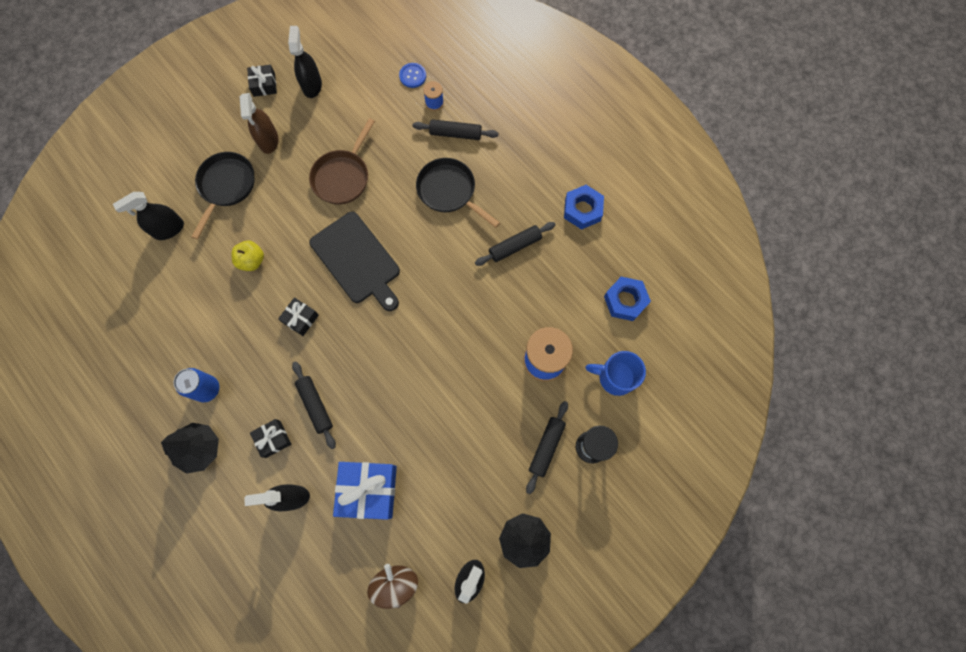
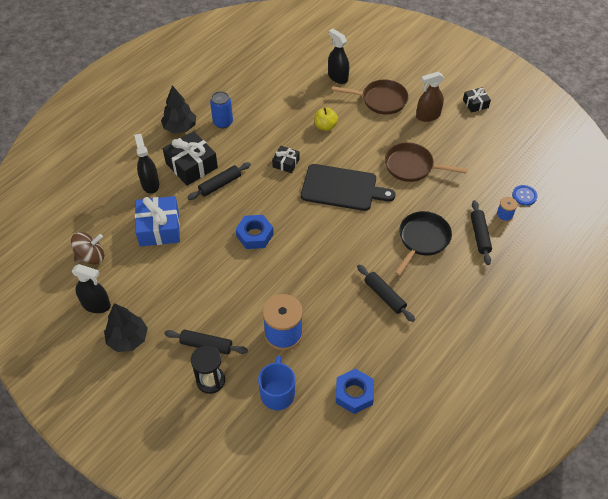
camera: 80 degrees right, 20 degrees down
(226, 186) = (381, 100): black pan -> brown pan
(273, 439) = (191, 165): black gift -> black gift, size x1.85
(312, 85) = (487, 132): black spray bottle -> none
(357, 260) = (342, 188): black cutting board -> black cutting board turned 120 degrees counterclockwise
(582, 210) = (437, 346): blue nut -> blue nut (254, 235)

